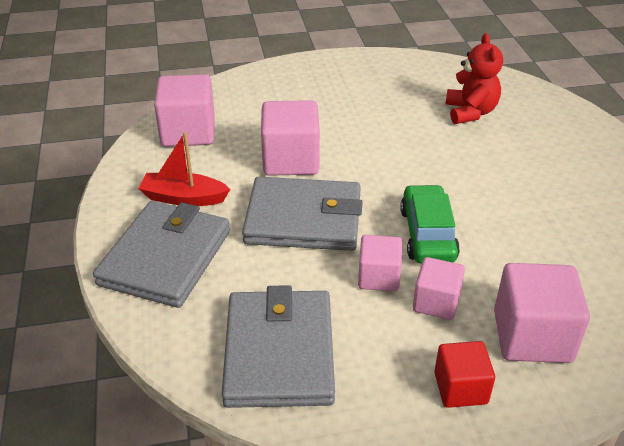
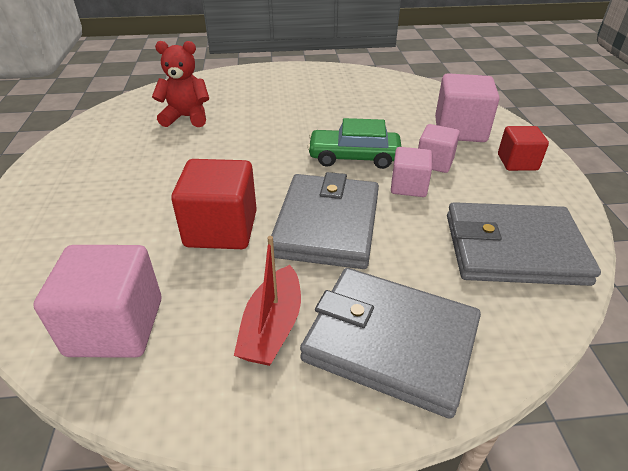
camera: 85 degrees left, 0 degrees up
(291, 160) = (221, 229): pink cube -> red cube

